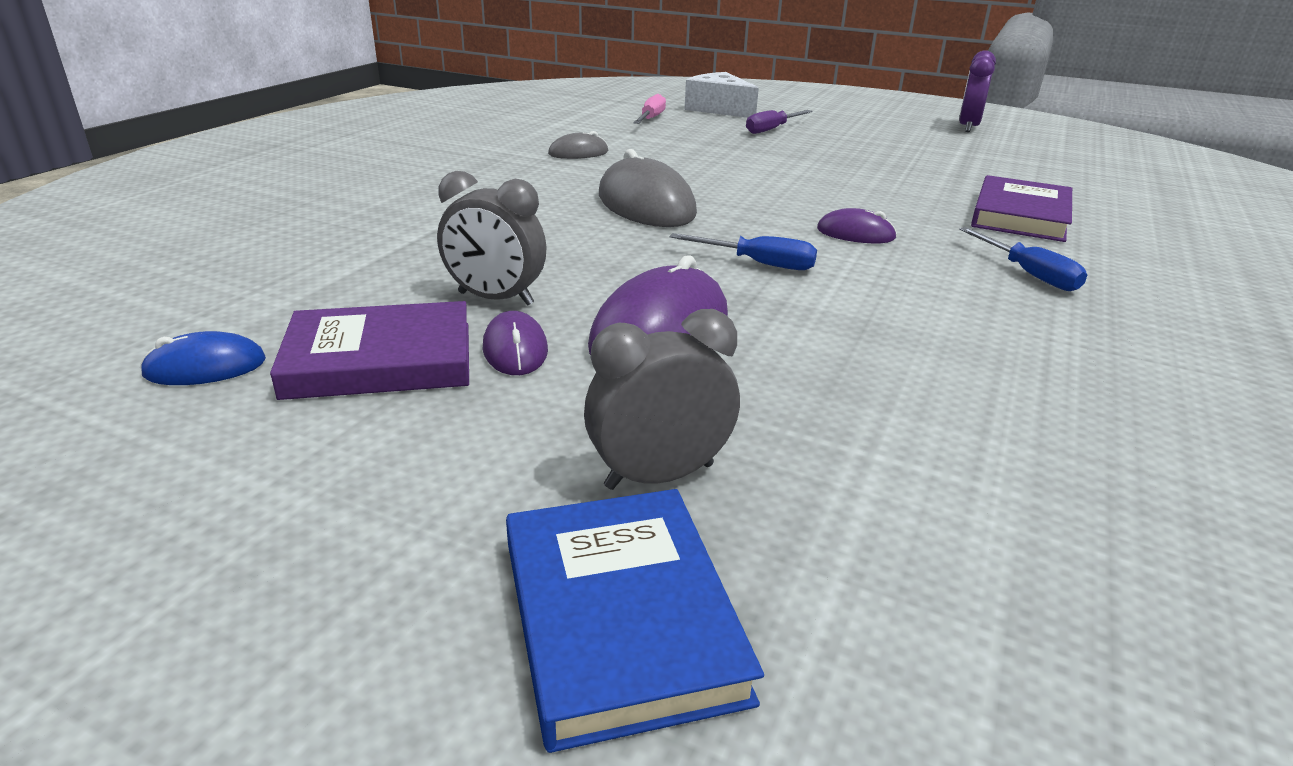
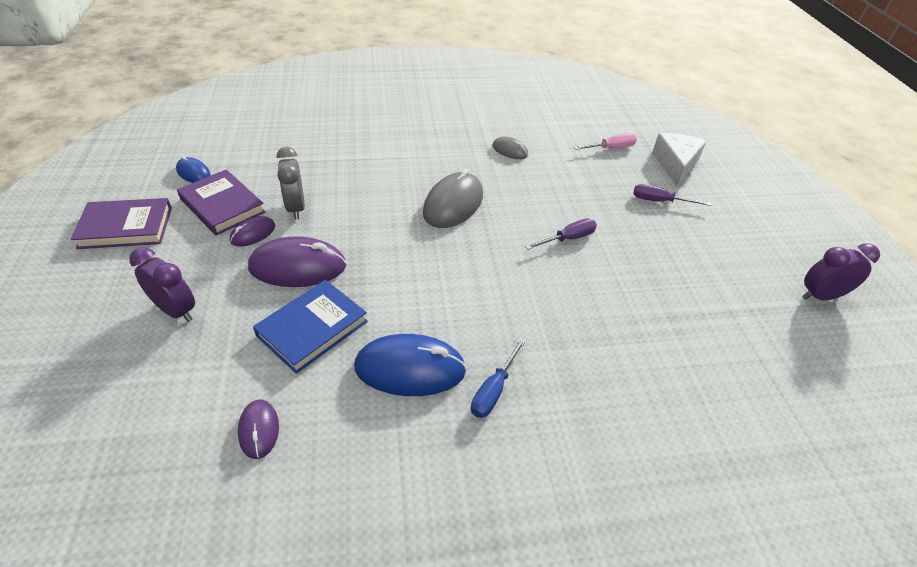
camera: 55 degrees right, 15 degrees up
(620, 618) = (89, 332): blue book -> blue book (312, 328)
(659, 476) = (176, 310): grey clock -> purple clock
(758, 263) = (406, 271): blue screwdriver -> none
(790, 175) = (567, 239): none -> purple screwdriver
(855, 233) = (489, 295): purple mouse -> purple mouse (259, 430)
(963, 309) = (410, 368): none -> blue mouse
(1020, 216) = (611, 368): purple book -> purple book (126, 227)

